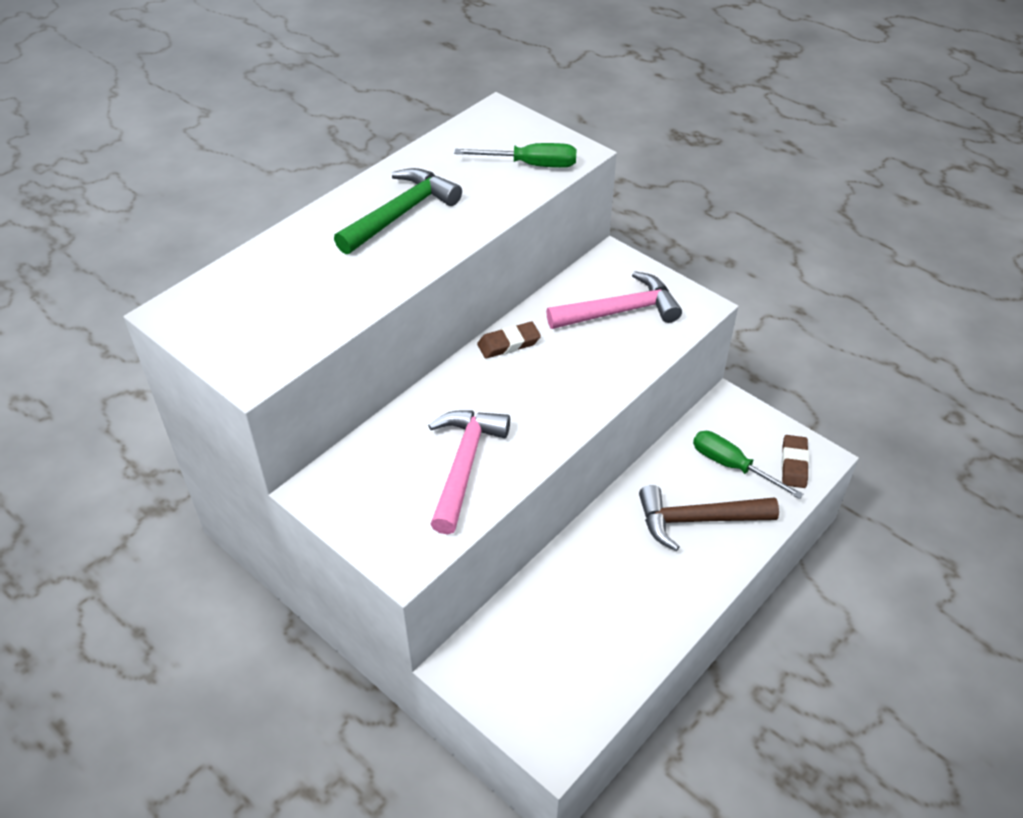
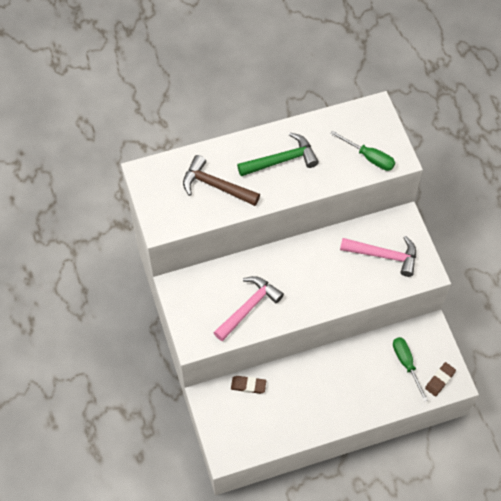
camera: 30 degrees right, 15 degrees up
(509, 343) = (313, 247): brown eraser -> brown eraser (248, 385)
(697, 520) = (366, 384): brown hammer -> brown hammer (216, 186)

